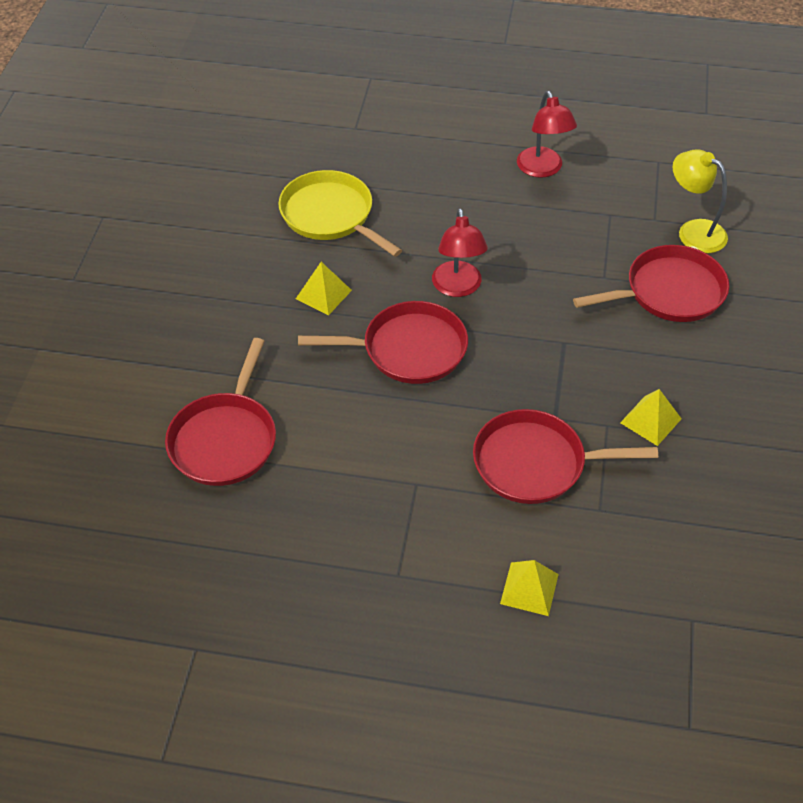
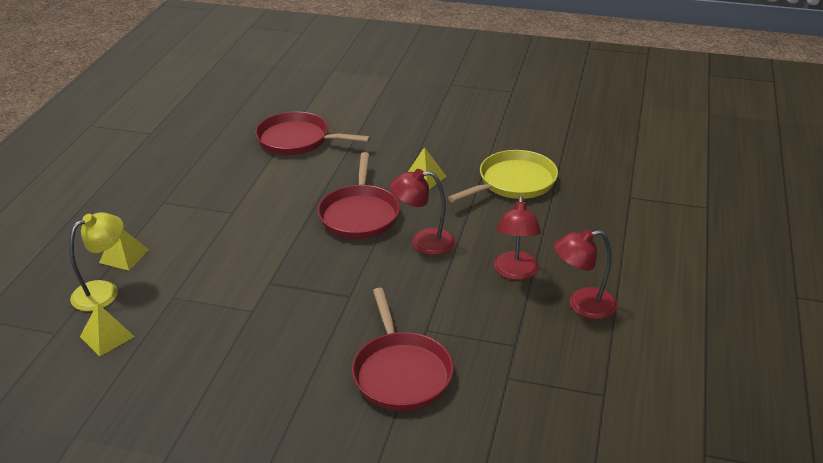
camera: 95 degrees right, 15 degrees down
(500, 214) = (515, 272): none -> red lamp
(535, 463) = (229, 268): red pan -> none
(650, 420) = (249, 337): yellow pyramid -> yellow pyramid (107, 336)
(693, 231) = (488, 406): yellow lamp -> yellow lamp (104, 291)

